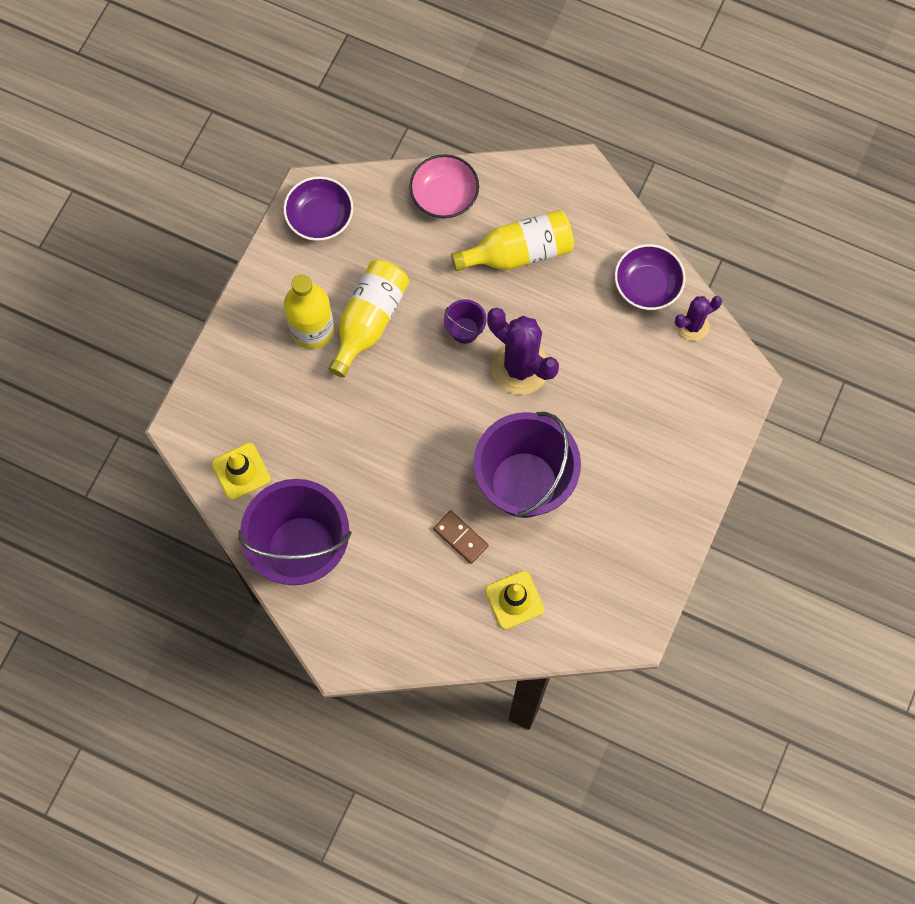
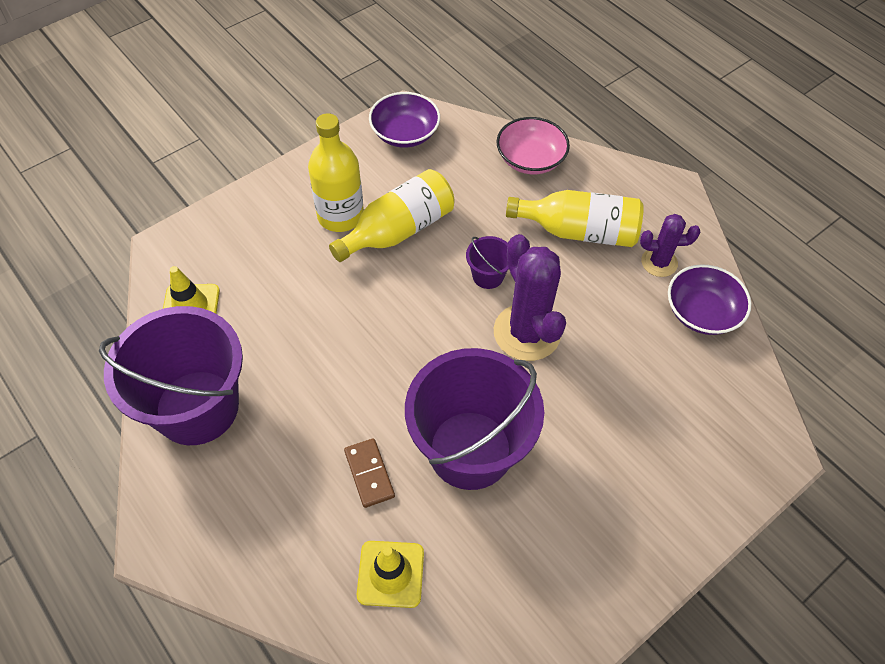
camera: 25 degrees right, 15 degrees down
(692, 325) = (737, 370): purple cactus -> purple cactus (659, 262)

